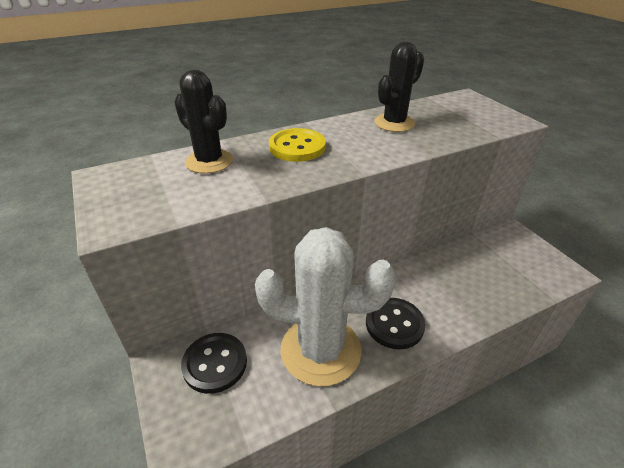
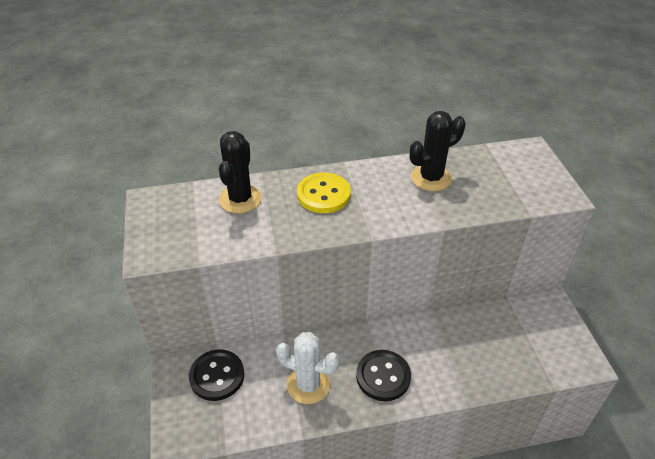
camera: 15 degrees right, 5 degrees up
(209, 161) = (240, 199): black cactus -> black cactus turned 45 degrees clockwise
(320, 350) = (308, 385): white cactus -> white cactus, size x0.60

